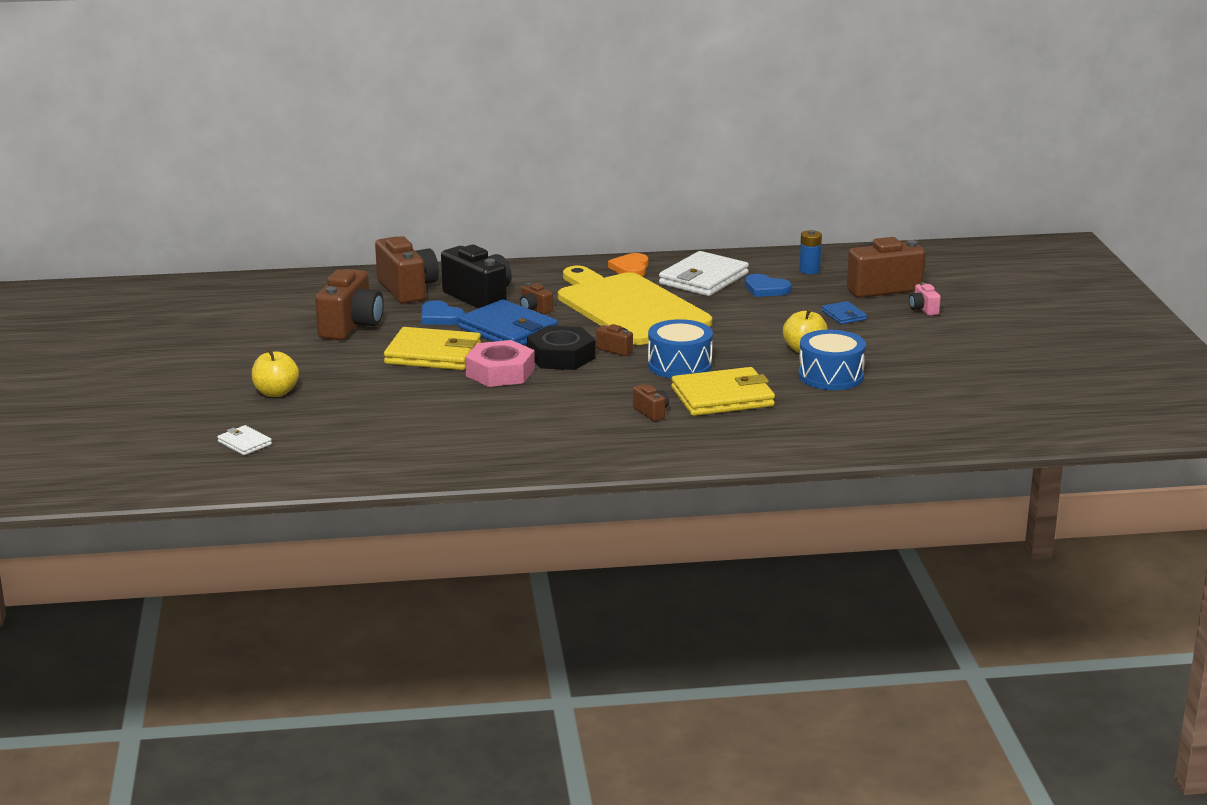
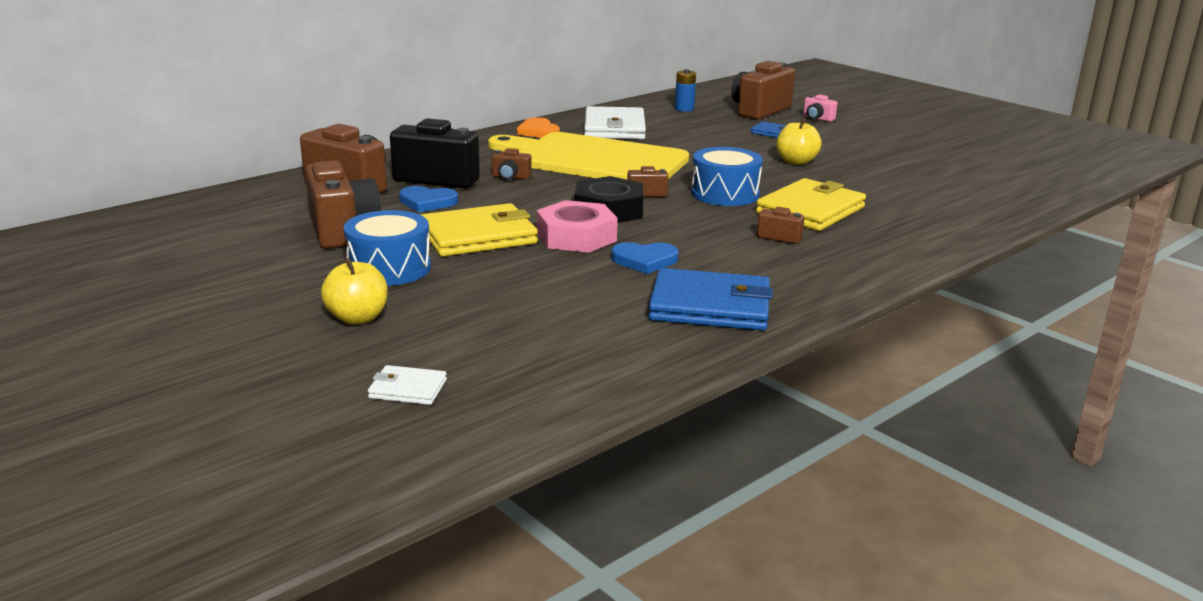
camera: 35 degrees left, 0 degrees up
(508, 330) = (516, 199): blue wallet -> blue wallet (710, 306)
(766, 289) = (677, 126): blue heart -> blue heart (644, 260)
(831, 376) = (855, 175): blue drum -> blue drum (389, 268)

